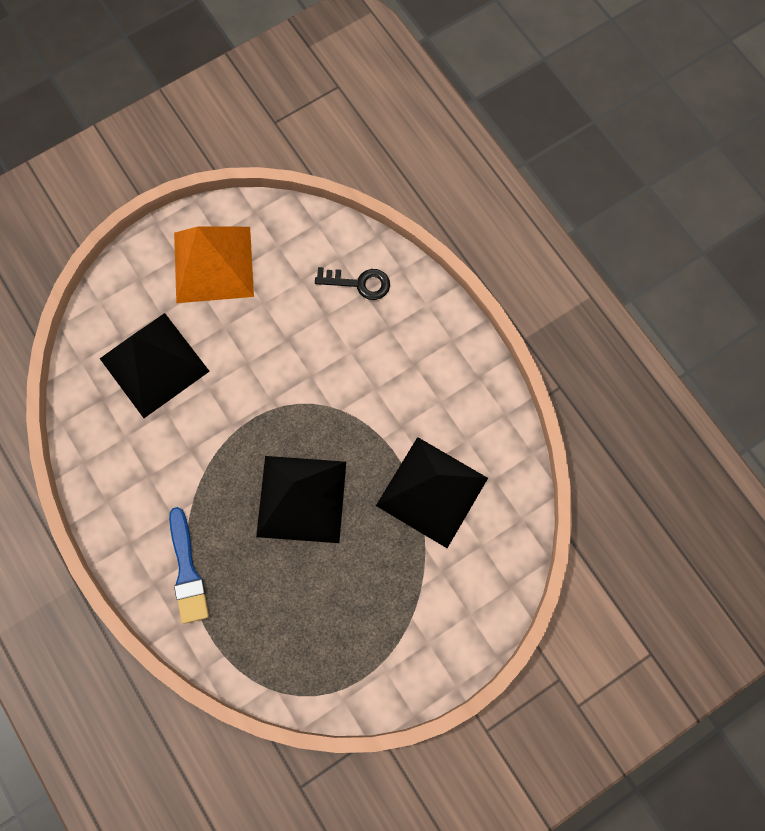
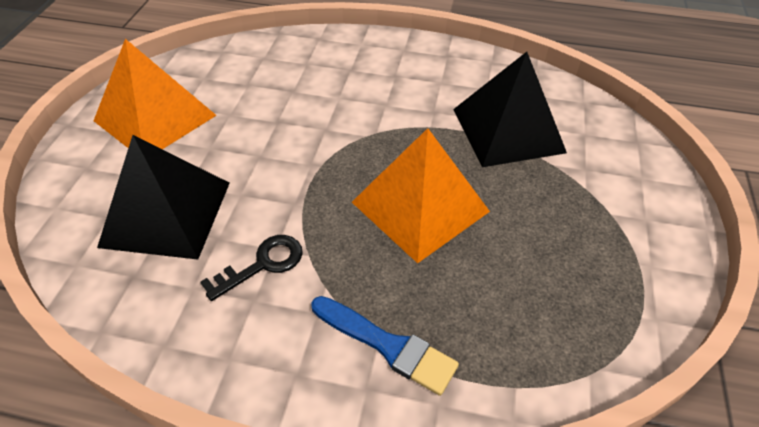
camera: 45 degrees left, 25 degrees down
(301, 498) = (420, 206): black pyramid -> orange pyramid
(359, 283) = (296, 61): black key -> black key (262, 264)

